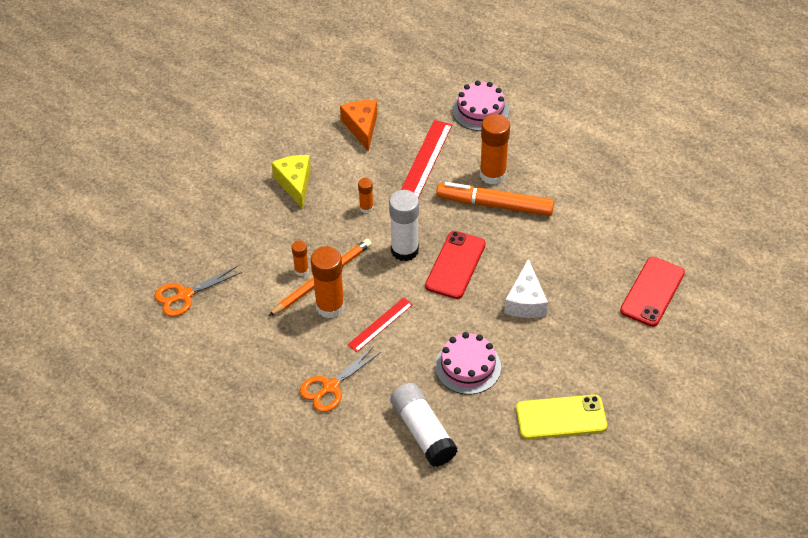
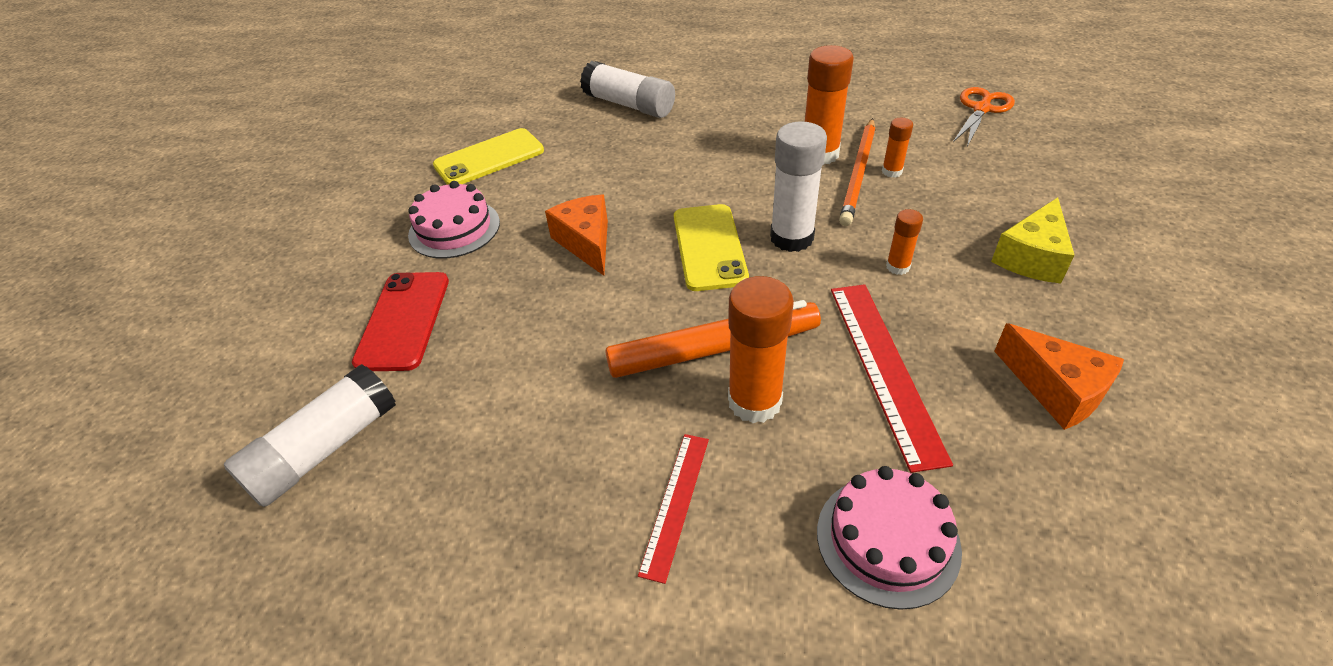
camera: 155 degrees right, 5 degrees down
(295, 183) = (1032, 257): yellow cheese -> yellow cheese turned 75 degrees clockwise
(330, 387) = (748, 102): orange scissors -> none
(380, 324) = (747, 159): red ruler -> red ruler (675, 503)
(455, 265) = (709, 247): red phone -> yellow phone
(468, 366) = (618, 161): pink cake -> pink cake (454, 228)
(525, 301) = (586, 242): white cheese -> orange cheese
(701, 234) = (324, 449): none -> white glue stick

